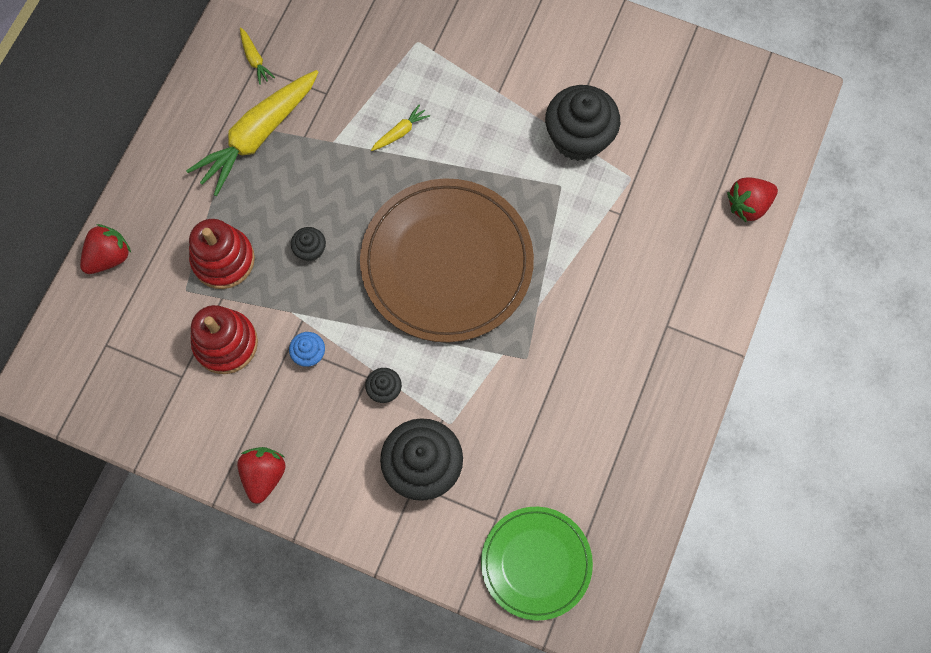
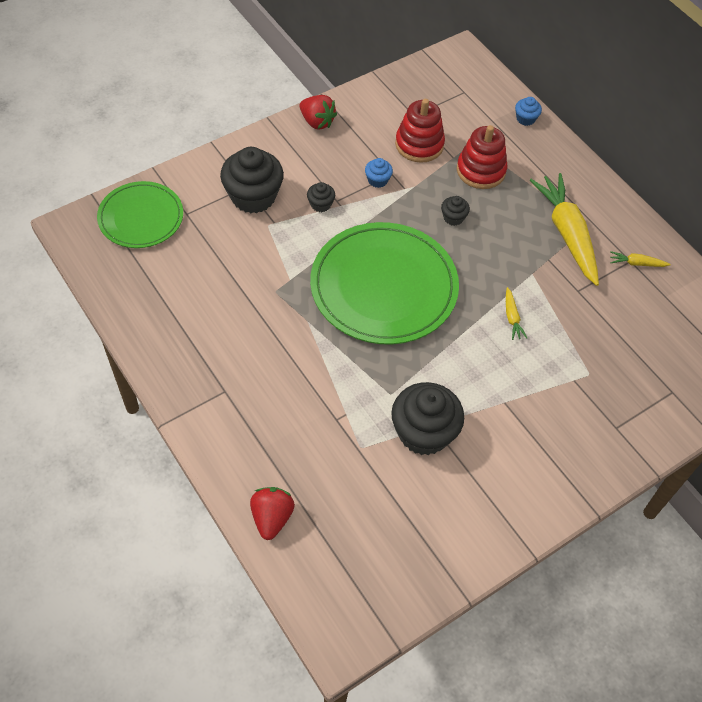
camera: 120 degrees right, 15 degrees down
(109, 257) = (525, 119): red strawberry -> blue cupcake
(447, 262) = (384, 287): brown plate -> green plate

